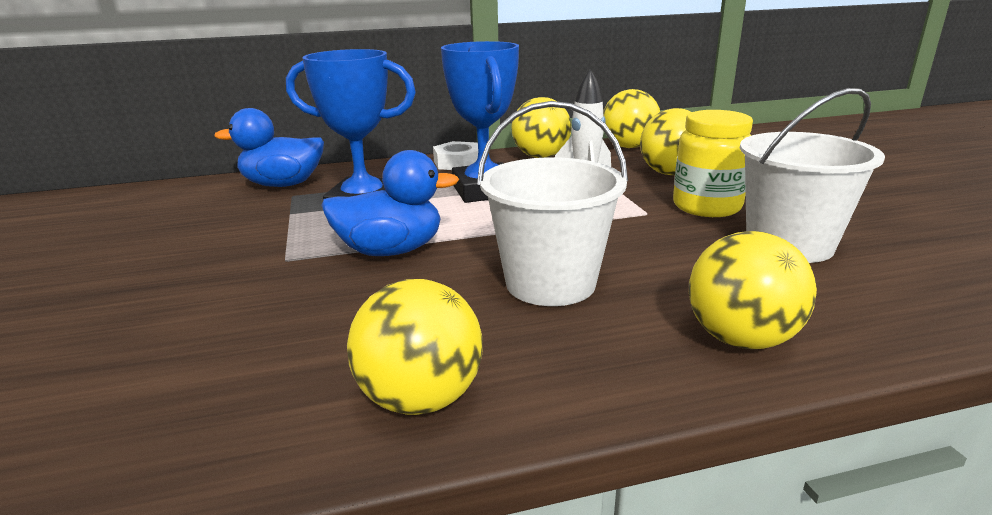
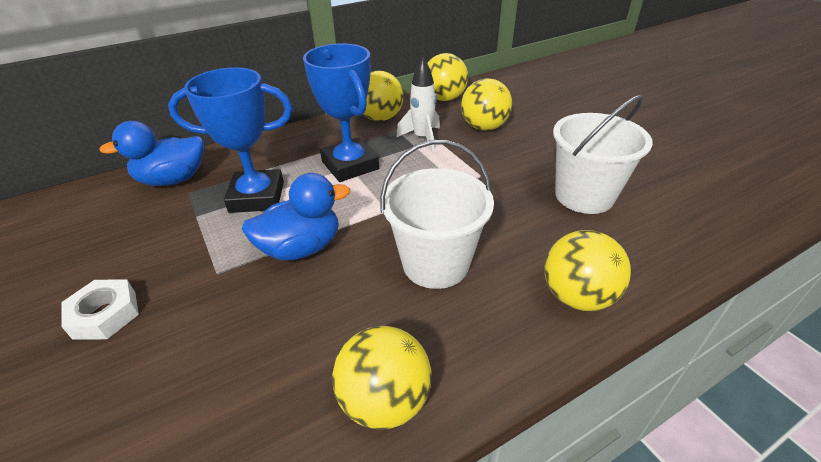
camera: 15 degrees left, 15 degrees up
(458, 163) = (316, 133): white nut -> white nut (105, 314)
(706, 207) = (520, 163): yellow jar -> none

